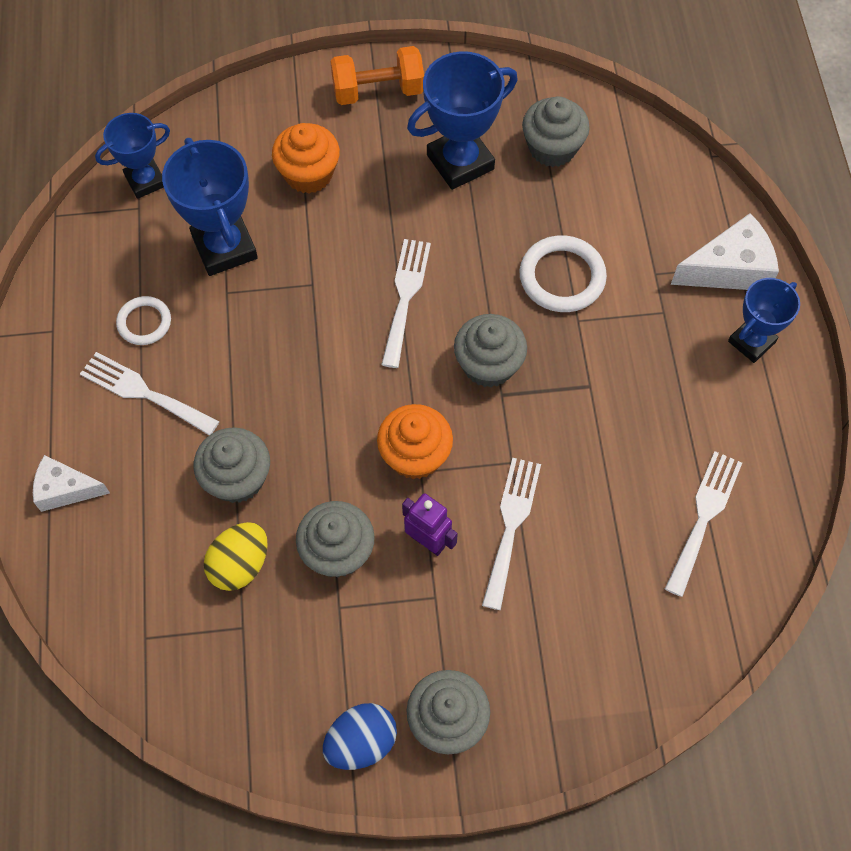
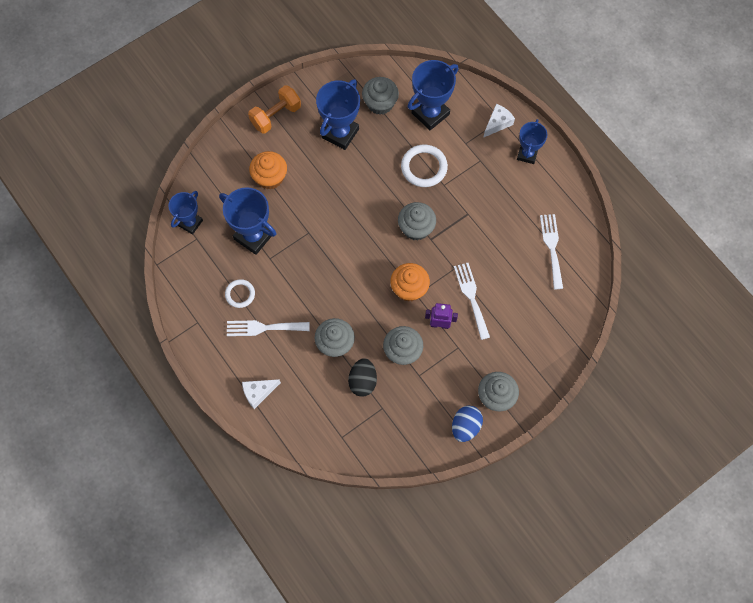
camera: 30 degrees left, 5 degrees up
(240, 565) = (362, 381): yellow egg -> black egg
(405, 296) = (357, 215): white fork -> none
(624, 201) = (430, 113): none -> blue trophy
(729, 268) = (497, 123): white cheese -> white cheese, size x0.66

